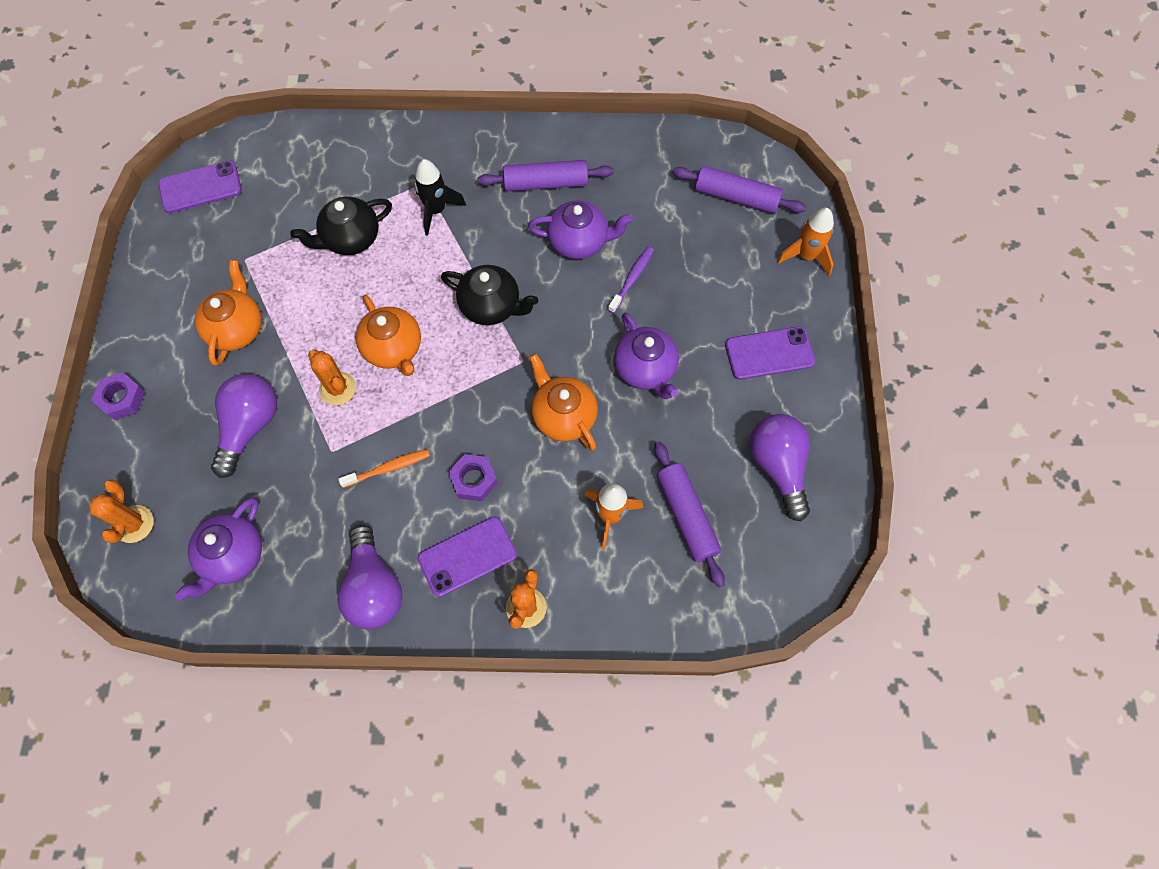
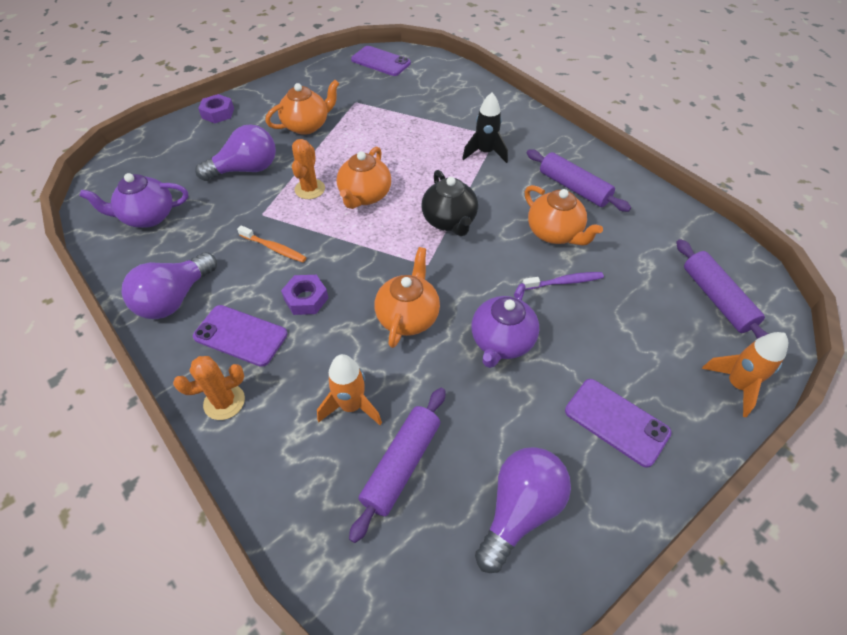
camera: 50 degrees right, 15 degrees down
(134, 524) = (139, 164): orange cactus -> none
(351, 239) = (419, 131): black teapot -> none
(579, 242) = (554, 233): purple teapot -> orange teapot

